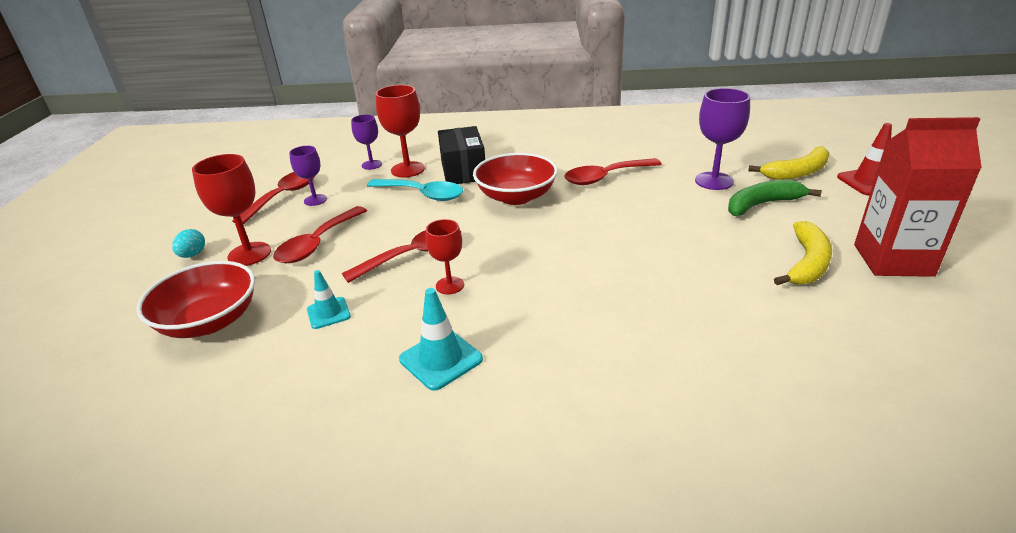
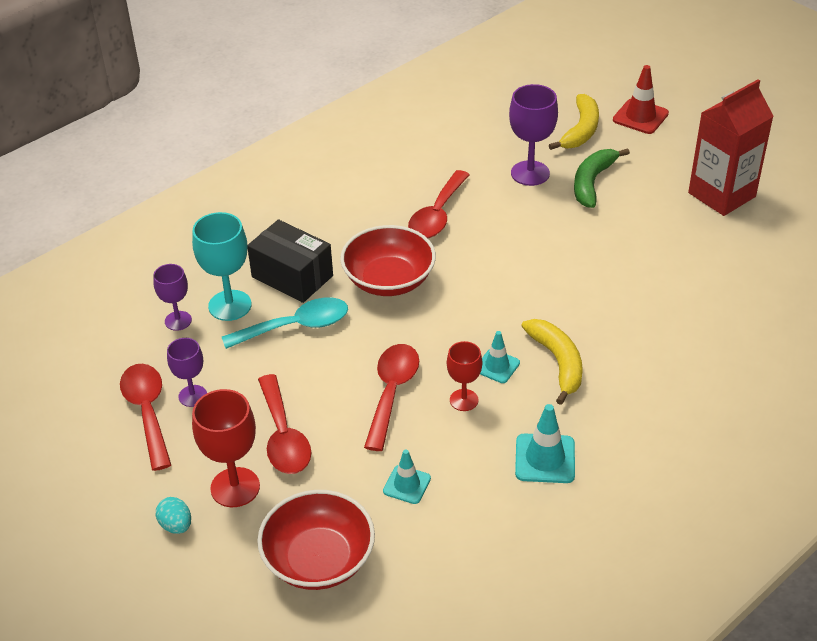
camera: 45 degrees left, 10 degrees up
(407, 169) = (230, 305): red goblet -> turquoise goblet
(506, 278) = (497, 366): none -> turquoise traffic cone
(807, 263) = (676, 228): yellow banana -> yellow banana (558, 363)

